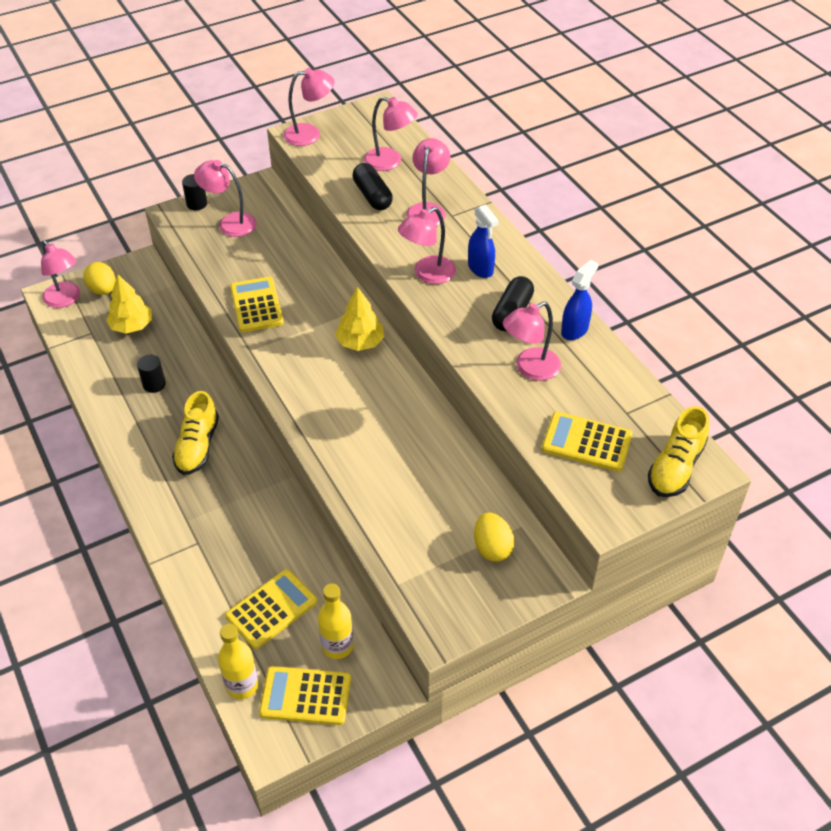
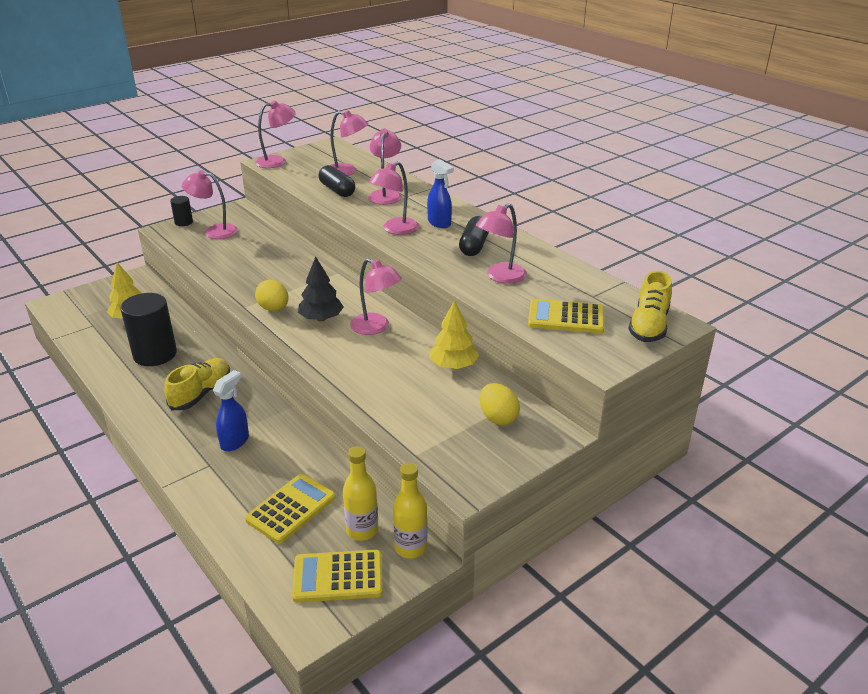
camera: 10 degrees left, 15 degrees down
(65, 300) = (67, 305): pink lamp -> pink lamp (376, 327)
(103, 290) = (102, 296): yellow egg -> yellow egg (274, 309)
(154, 384) = (155, 354): black cylinder -> black cylinder, size x2.03
(197, 446) = (201, 393): yellow shoe -> yellow shoe turned 150 degrees counterclockwise
(242, 685) = (270, 576): yellow bottle -> yellow bottle (410, 547)
(256, 305) = (245, 278): yellow calculator -> none
(330, 379) = (321, 318): none -> black tree
(360, 342) = (342, 293): yellow tree -> yellow tree (453, 365)
(575, 330) = (530, 251): blue spray bottle -> blue spray bottle (235, 441)

